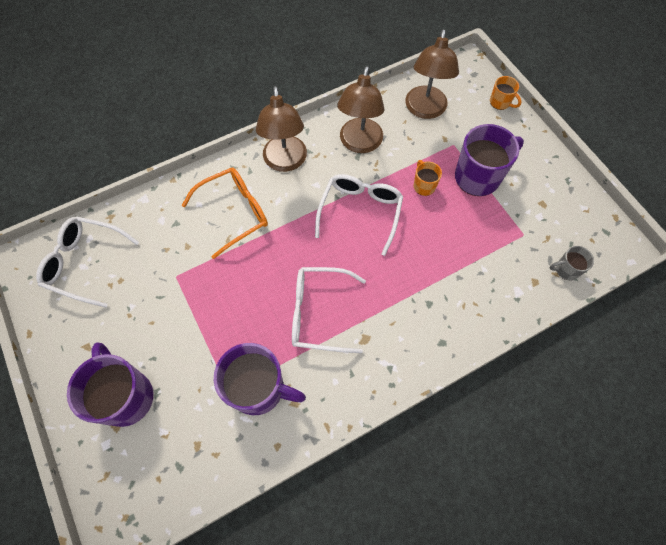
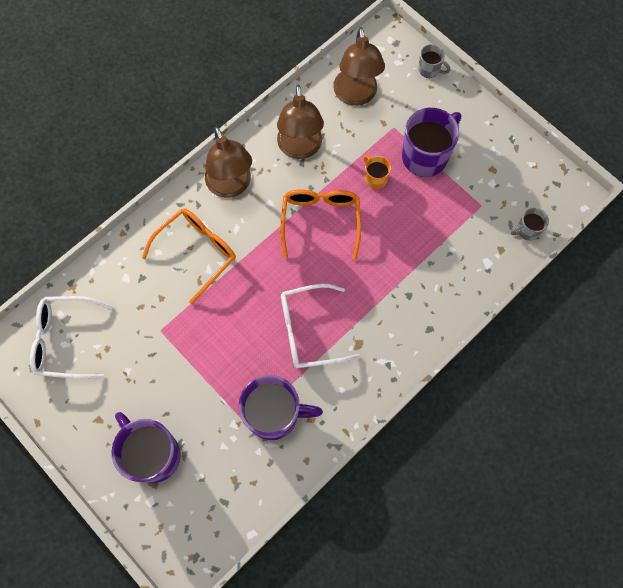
camera: 15 degrees left, 5 degrees up
(360, 212) = (320, 220): white glasses -> orange glasses
(500, 102) = (429, 69): orange mug -> grey mug

